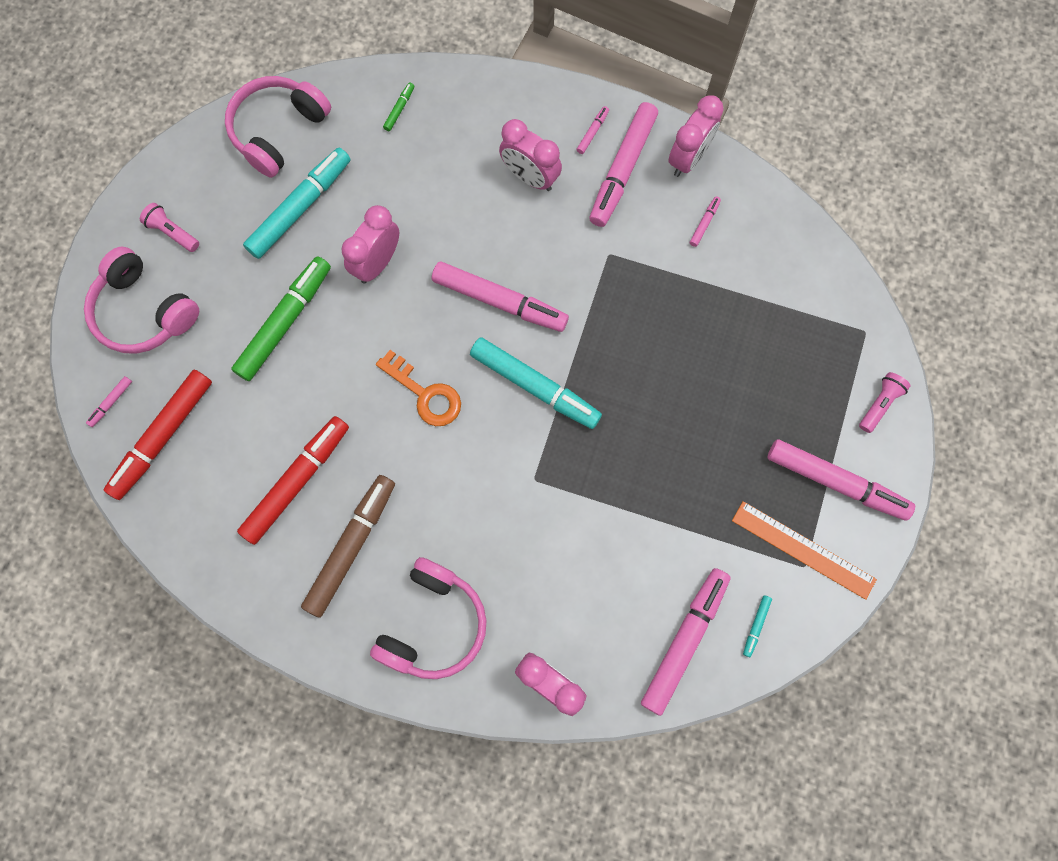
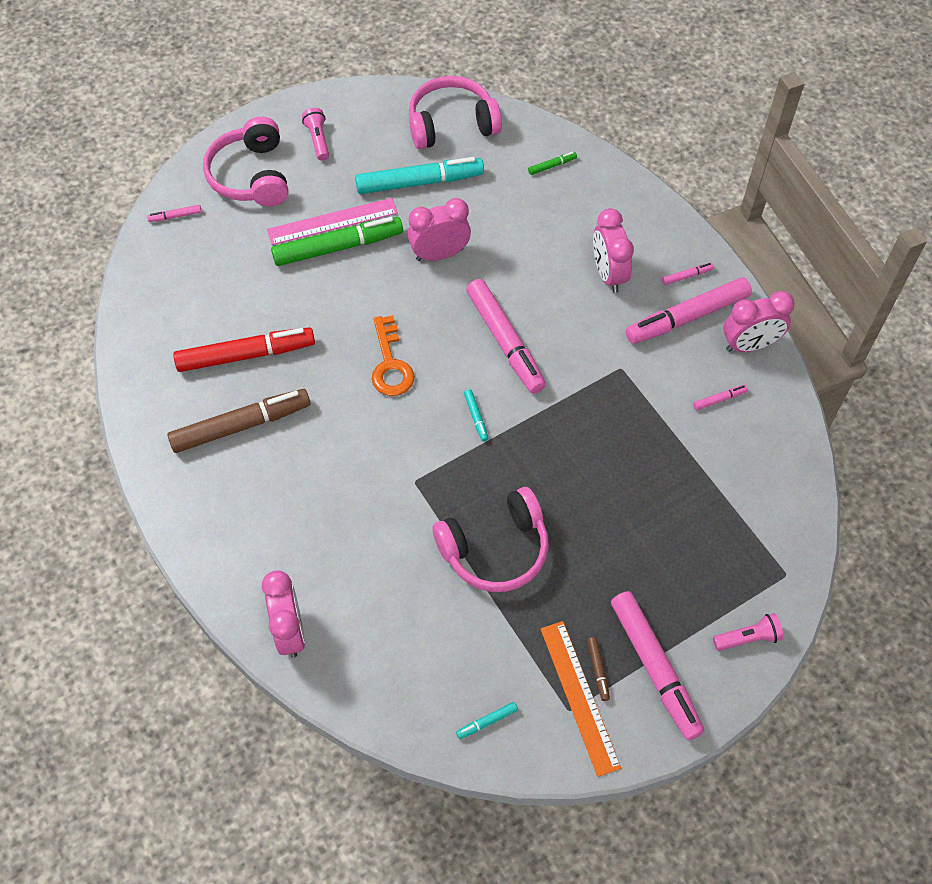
camera: 40 degrees right, 15 degrees down
(163, 436) = (188, 261): red marker -> none
(258, 301) = (332, 221): none -> pink ruler
(433, 624) = (246, 522): pink headphones -> pink headphones (495, 549)
(534, 386) = (476, 417): turquoise marker -> turquoise marker, size x0.41
(684, 641) = (418, 686): pink marker -> none
(798, 517) = (598, 669): none -> brown marker

